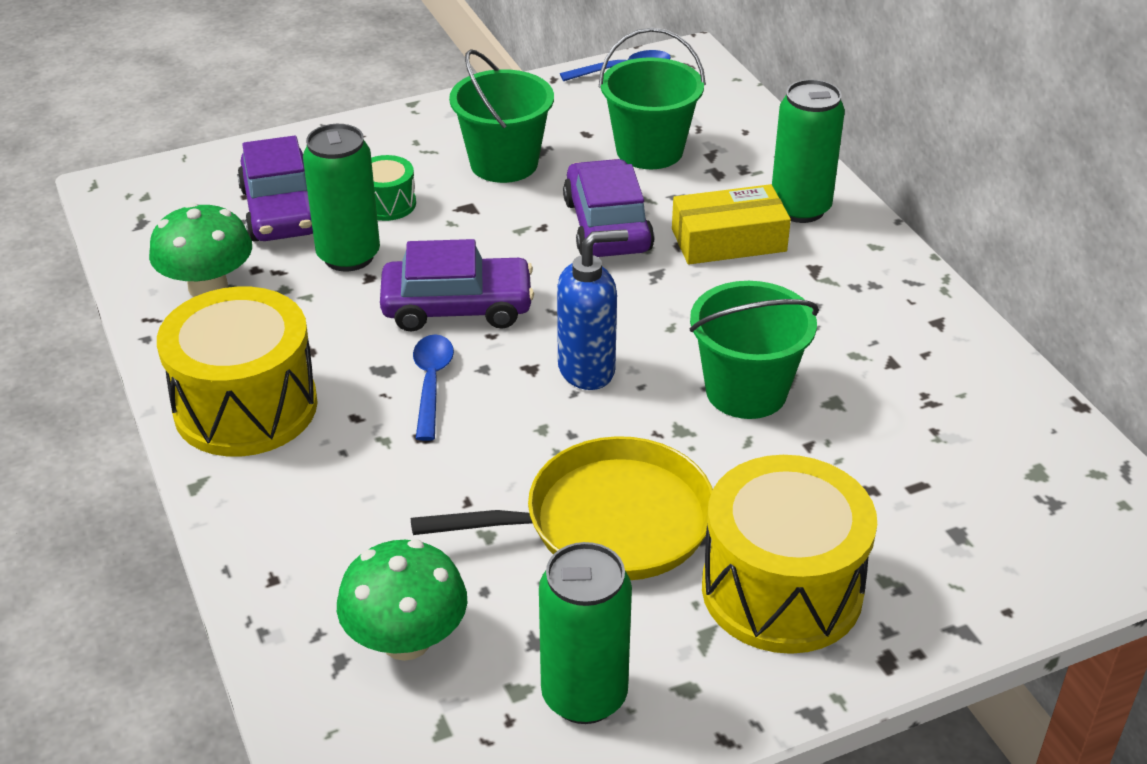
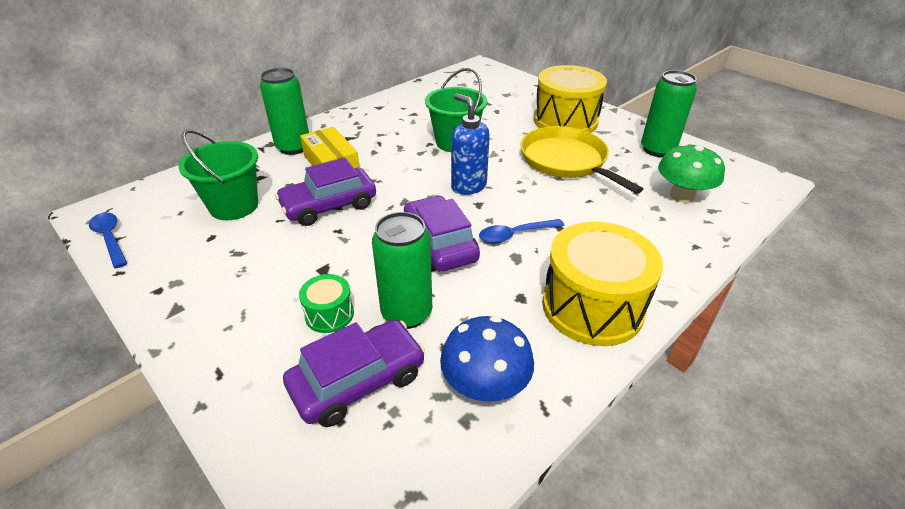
camera: 110 degrees left, 0 degrees up
(208, 287) = (485, 386): green mushroom -> blue mushroom
(504, 163) = (258, 267): green bucket -> none

